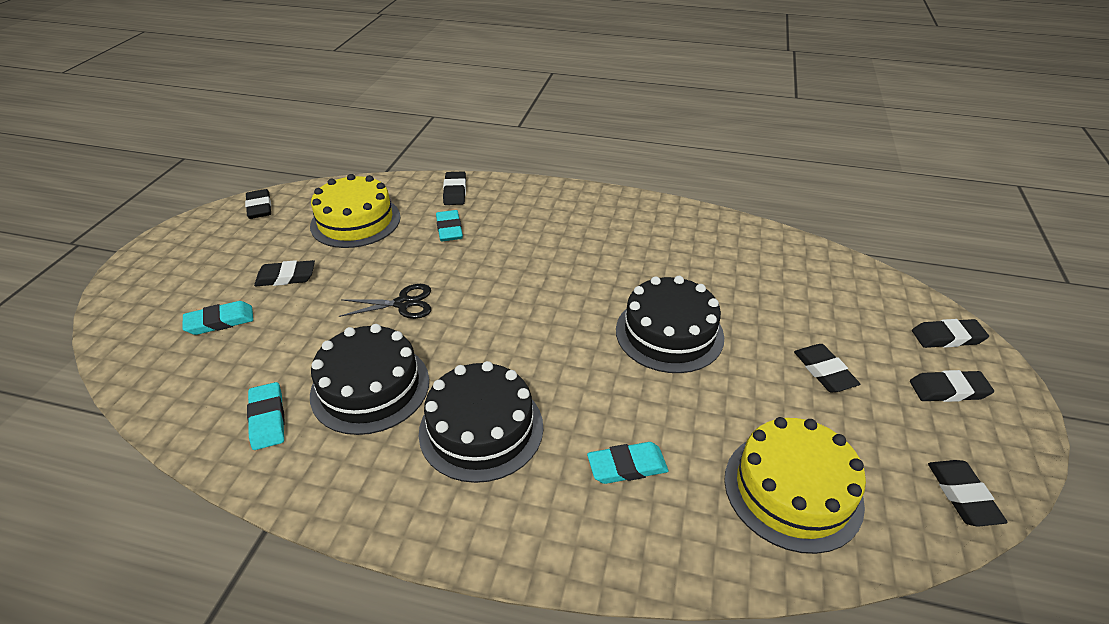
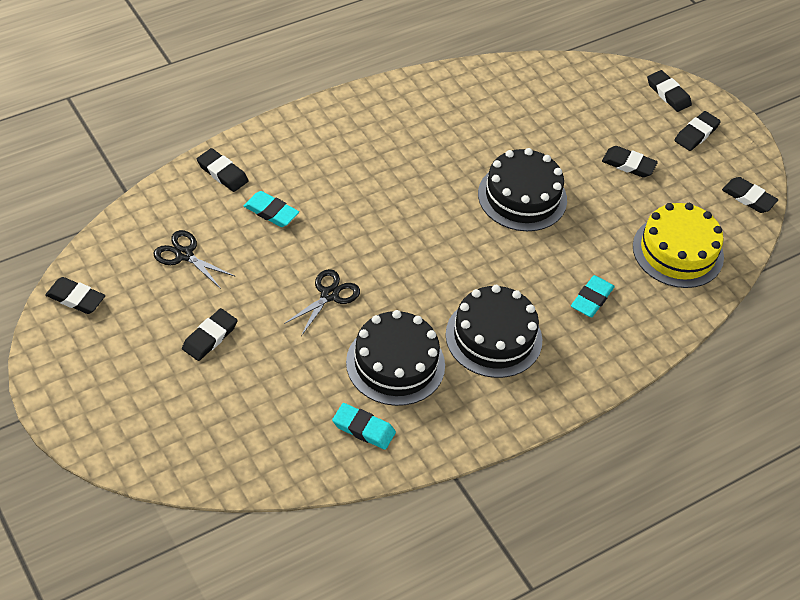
camera: 50 degrees left, 10 degrees up
(220, 321) = (220, 402): turquoise eraser -> none
(355, 221) = (184, 255): yellow cake -> black scissors
(947, 337) = (668, 94): black eraser -> black eraser turned 75 degrees counterclockwise

